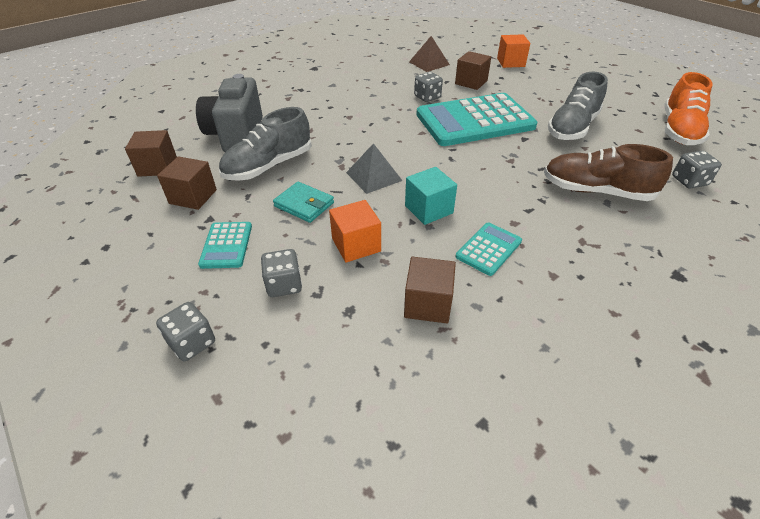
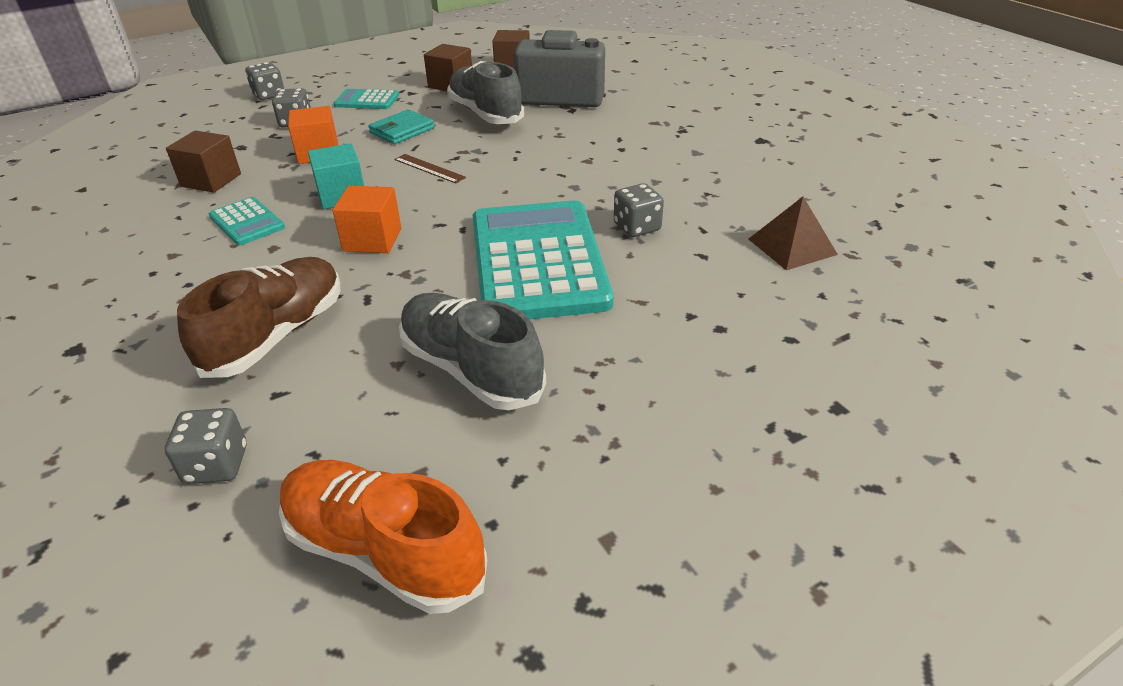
camera: 100 degrees right, 5 degrees down
(374, 176) = (429, 168): grey pyramid -> brown ruler
(471, 82) = (695, 283): brown cube -> none
(510, 62) = (808, 361): orange cube -> orange cube (372, 239)

